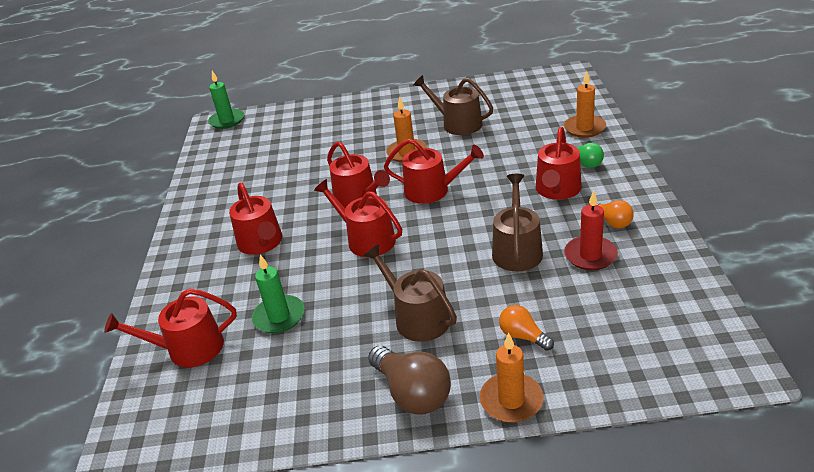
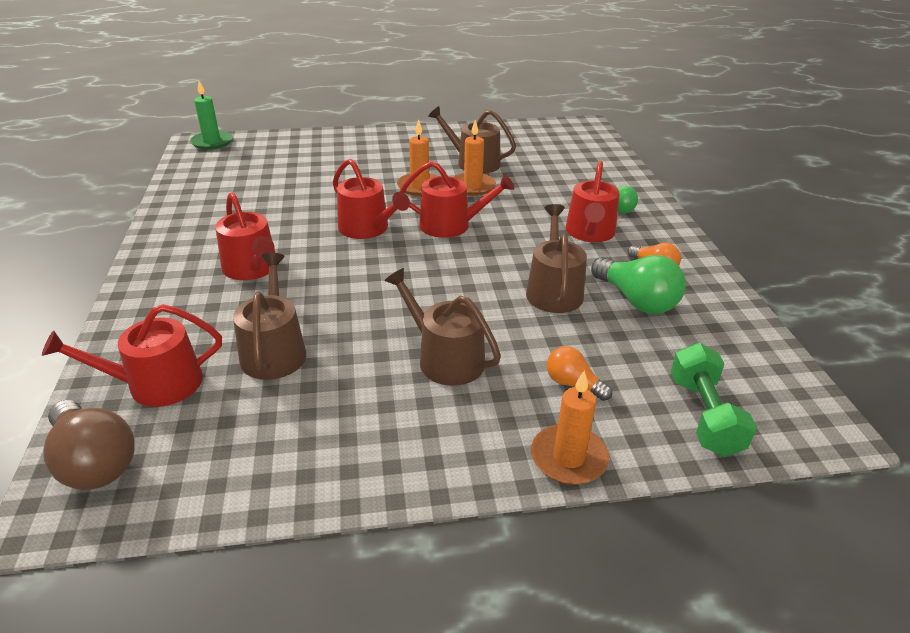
camera: 10 degrees left, 0 degrees up
(279, 316) = (274, 351): green candle -> brown watering can
(366, 239) = (378, 271): red watering can -> none
(412, 393) = (446, 446): brown light bulb -> brown light bulb (94, 462)
(584, 128) = (609, 176): orange candle -> orange candle (473, 186)
(590, 255) = (636, 300): red candle -> green light bulb
(633, 360) = (704, 415): none -> green dumbbell

